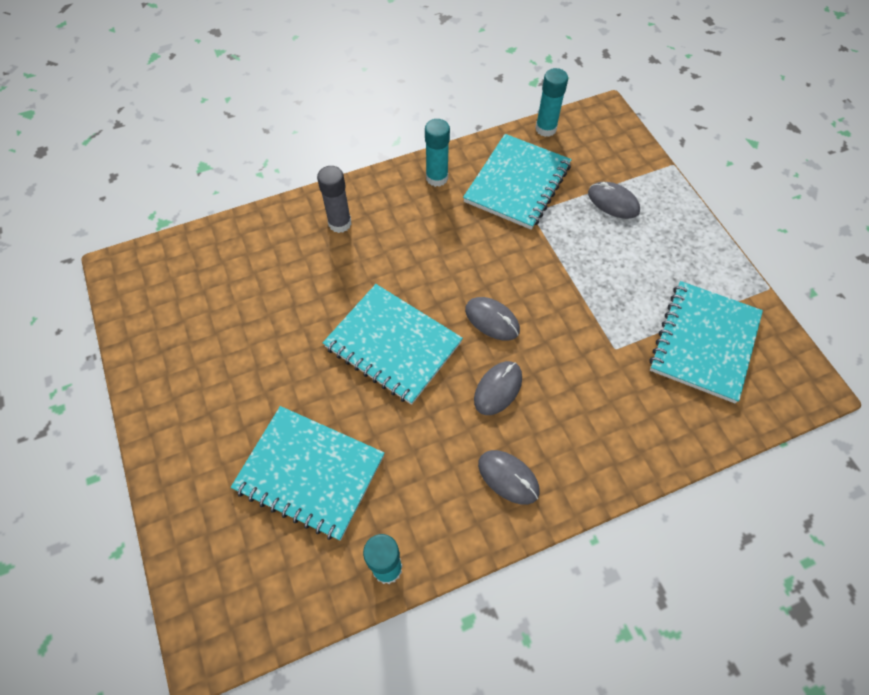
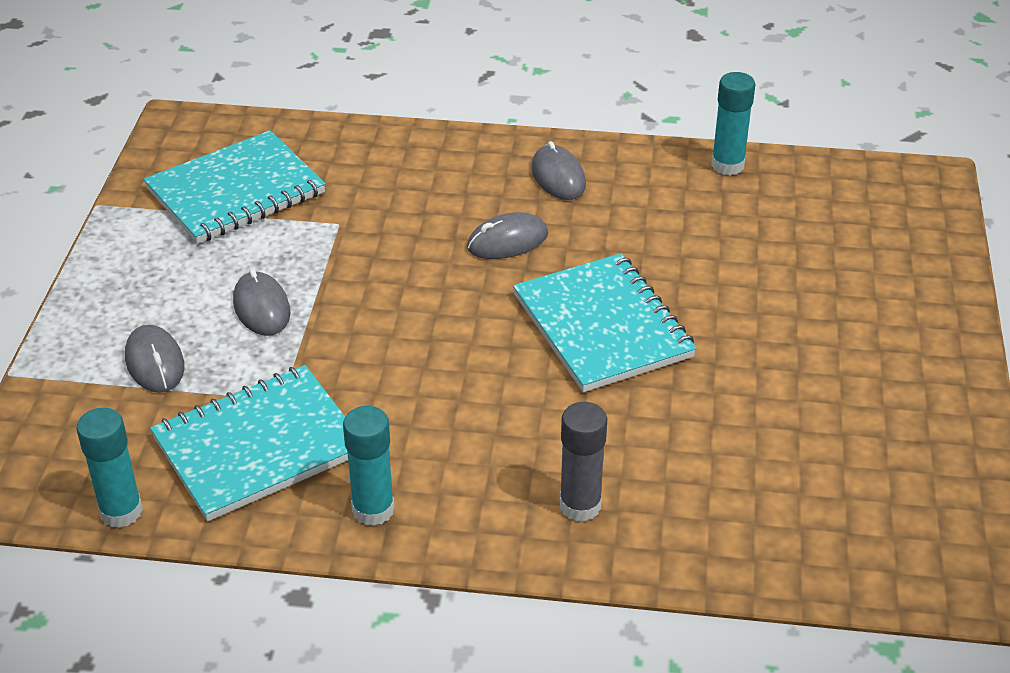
camera: 150 degrees left, 20 degrees down
(310, 473) = (773, 254): turquoise notebook -> none
(492, 320) = (456, 302): grey mouse -> grey mouse (261, 308)

